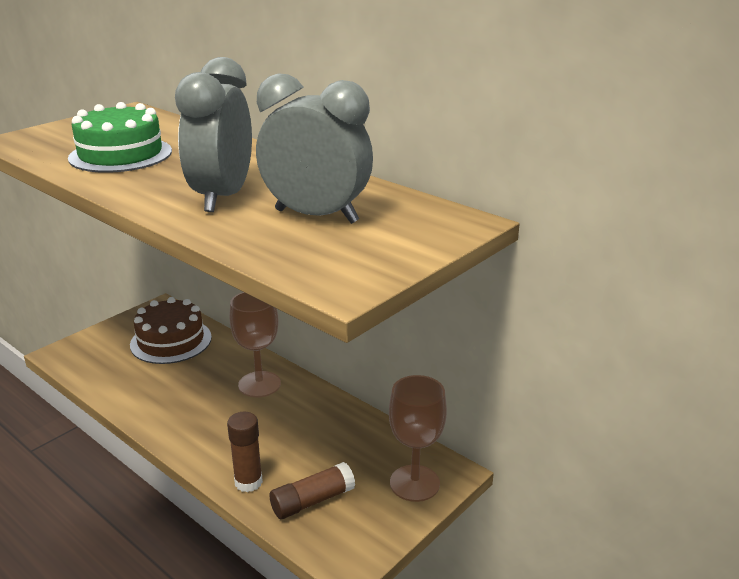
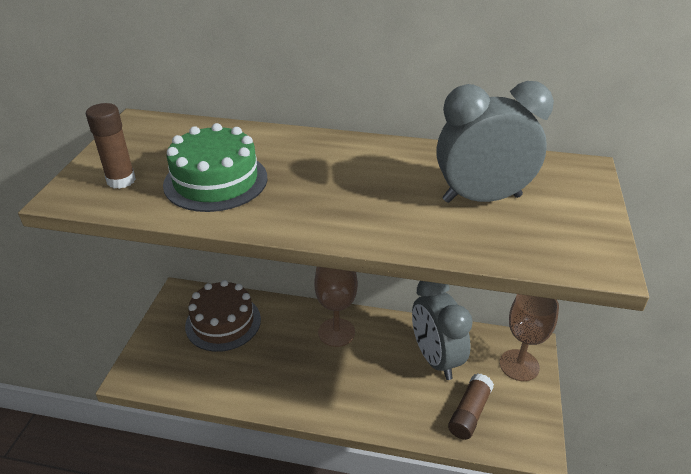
camera: 30 degrees left, 10 degrees up
(222, 197) = (382, 203): grey clock -> grey clock (435, 358)
(248, 482) = (411, 420): brown glue stick -> brown glue stick (121, 180)

